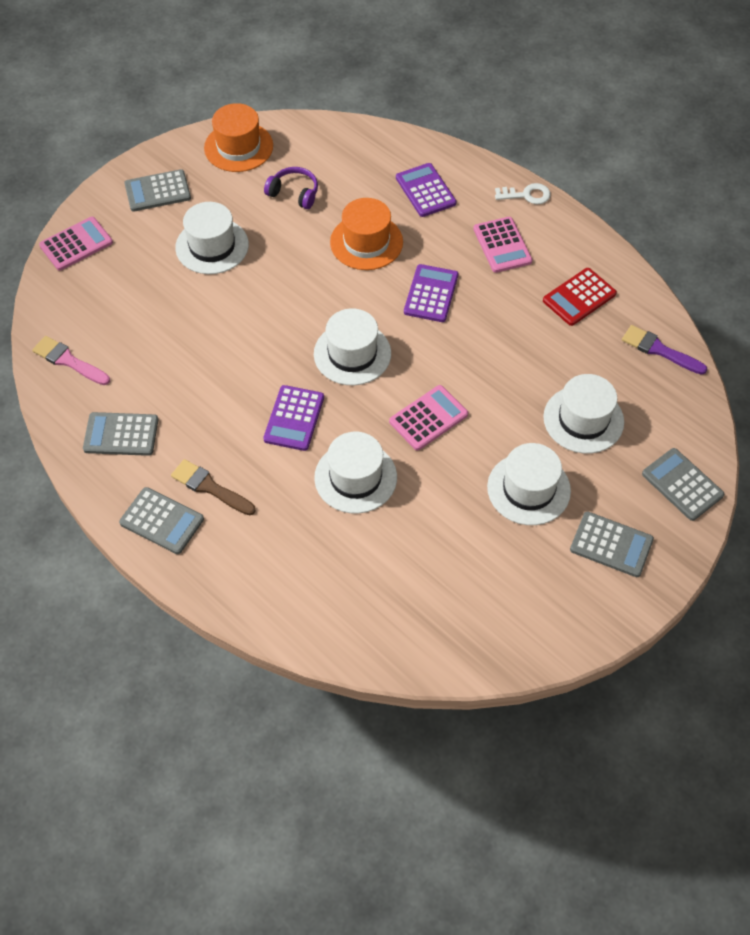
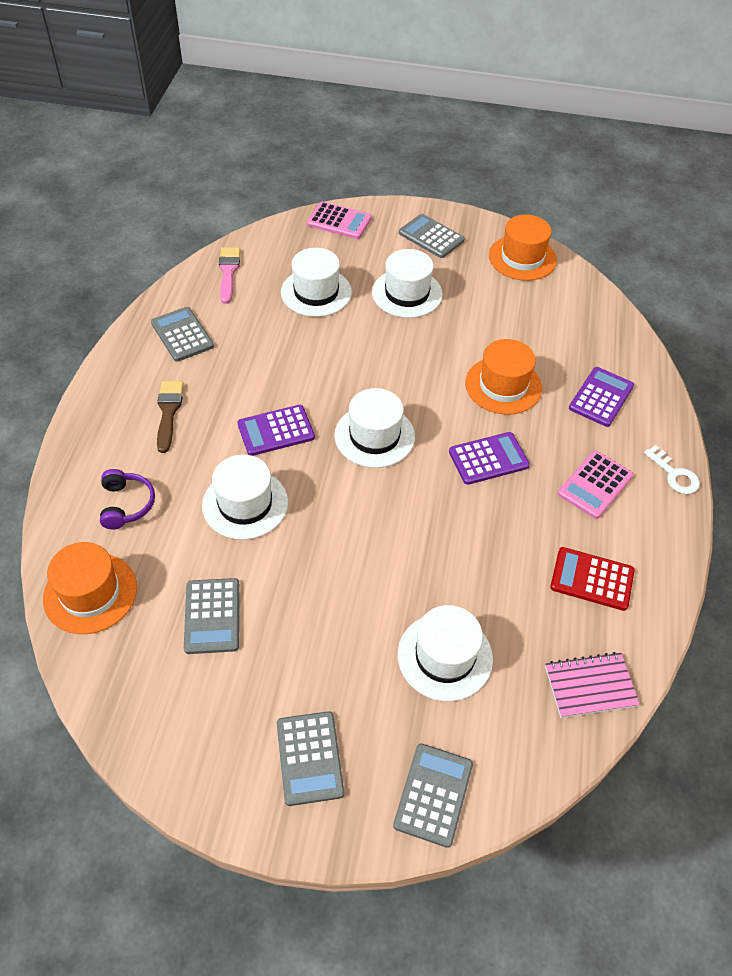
camera: 55 degrees right, 5 degrees down
(162, 521) = (117, 399): grey calculator -> grey calculator (212, 616)
(294, 193) = (509, 314): purple headphones -> purple headphones (126, 504)
(368, 630) = (90, 593): none -> orange hat
(428, 418) = (348, 526): pink calculator -> none
(528, 489) = (326, 648): white hat -> white hat (316, 292)
(659, 350) = (590, 686): purple brush -> pink notebook

